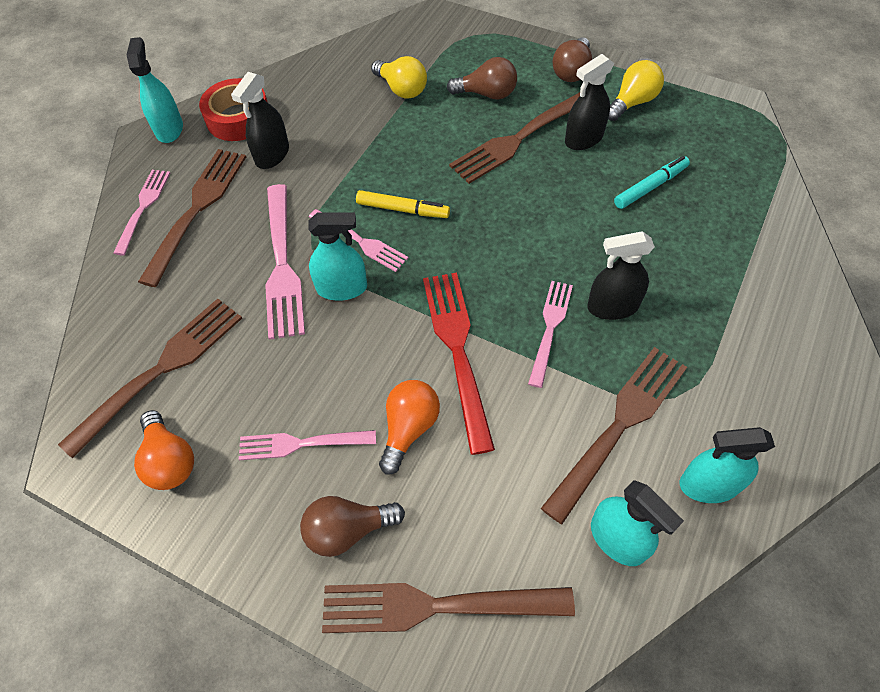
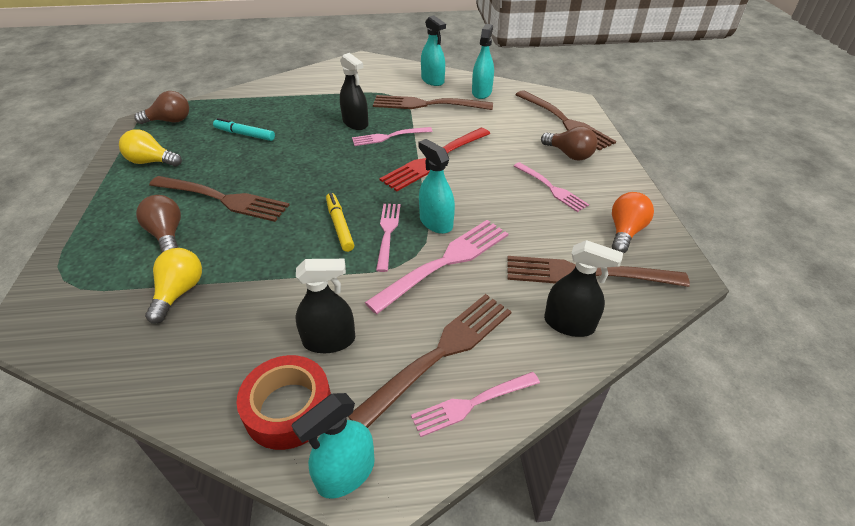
camera: 125 degrees left, 15 degrees down
(196, 210) = (439, 354): brown fork -> brown fork turned 150 degrees clockwise
(409, 428) = (498, 158): orange light bulb -> none
(572, 71) = (117, 199): brown light bulb -> brown light bulb (170, 121)
(584, 139) = (207, 170): black spray bottle -> black spray bottle (569, 324)

